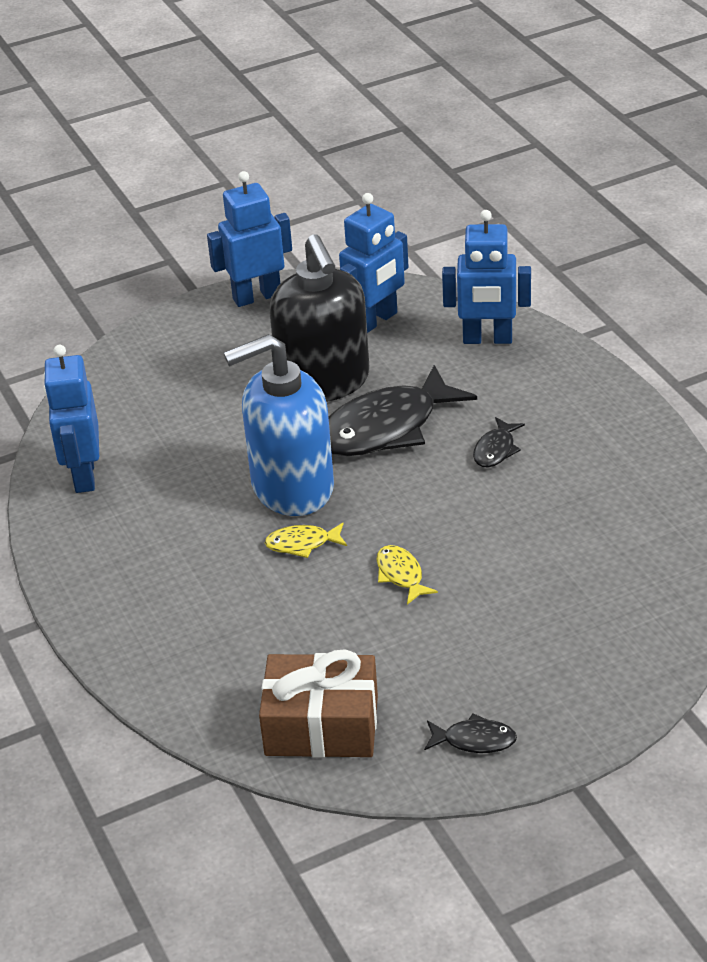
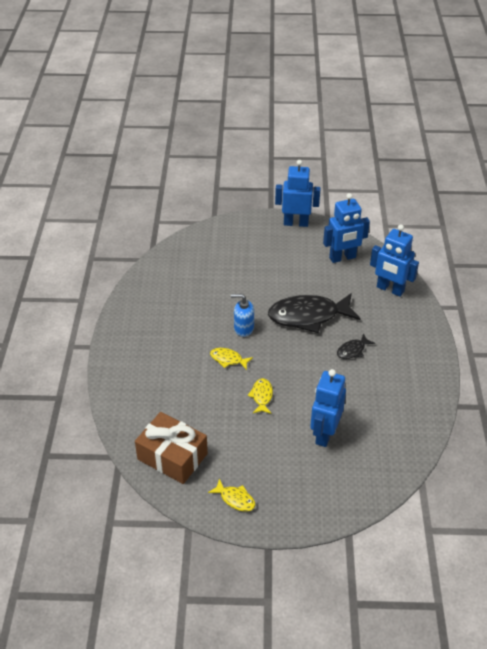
camera: 25 degrees right, 5 degrees up
(84, 475) = (158, 282): blue robot -> blue robot (324, 434)
(291, 487) = (243, 328): blue soap dispenser -> blue soap dispenser, size x0.47
(324, 382) = (296, 280): black soap dispenser -> none
(474, 740) = (235, 499): black fish -> yellow fish

